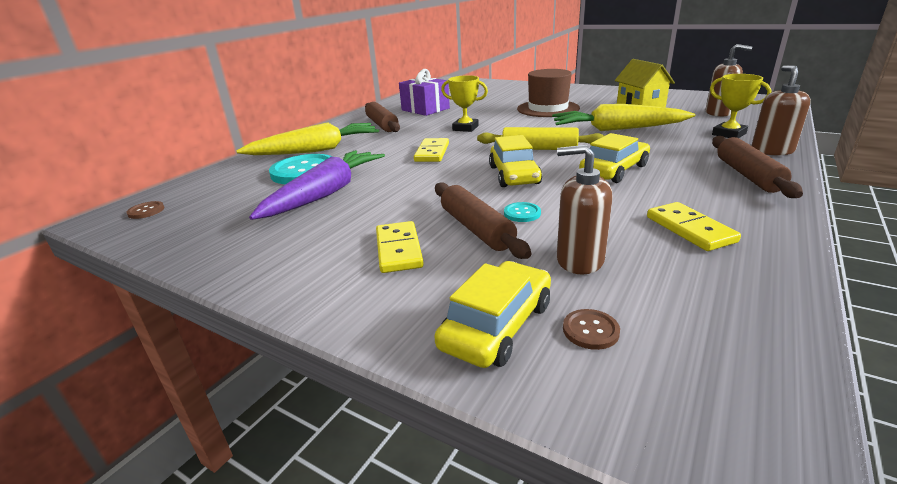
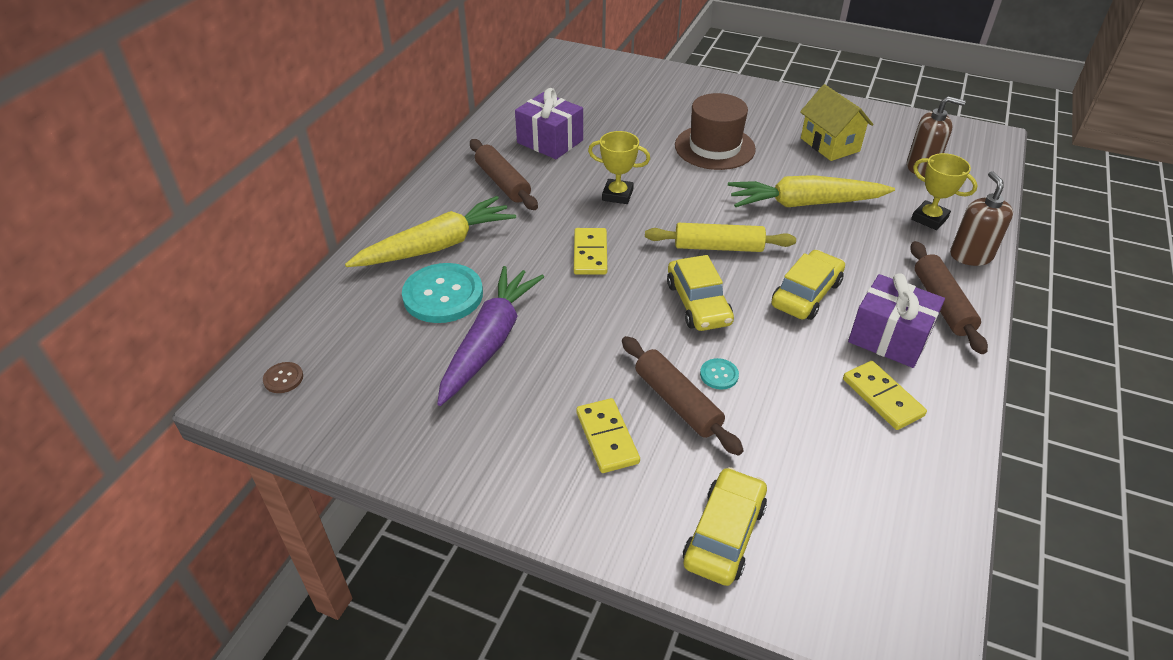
camera: 10 degrees left, 15 degrees up
(579, 260) = (784, 447): brown soap dispenser -> none
(590, 330) = (801, 535): brown button -> none
(695, 193) = (889, 337): none -> purple gift

